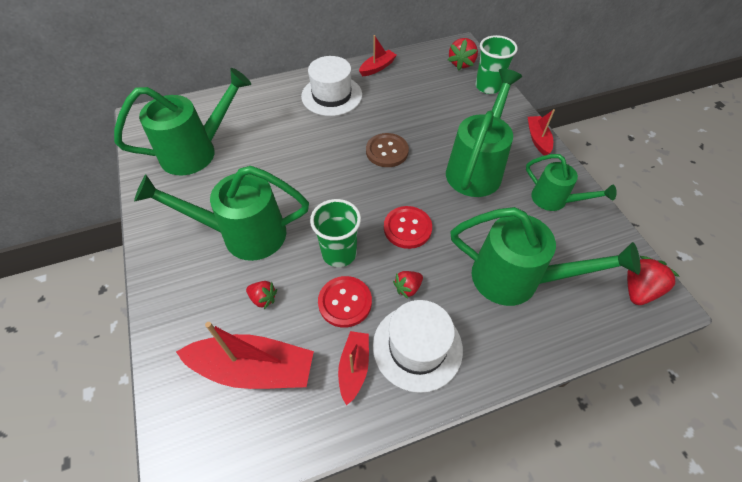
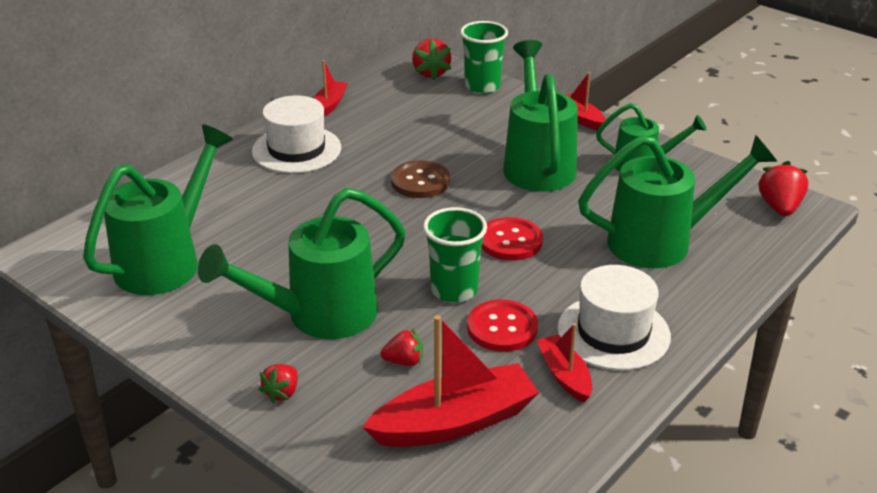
camera: 30 degrees left, 20 degrees down
(408, 288) = (558, 290): red strawberry -> red strawberry (282, 393)

